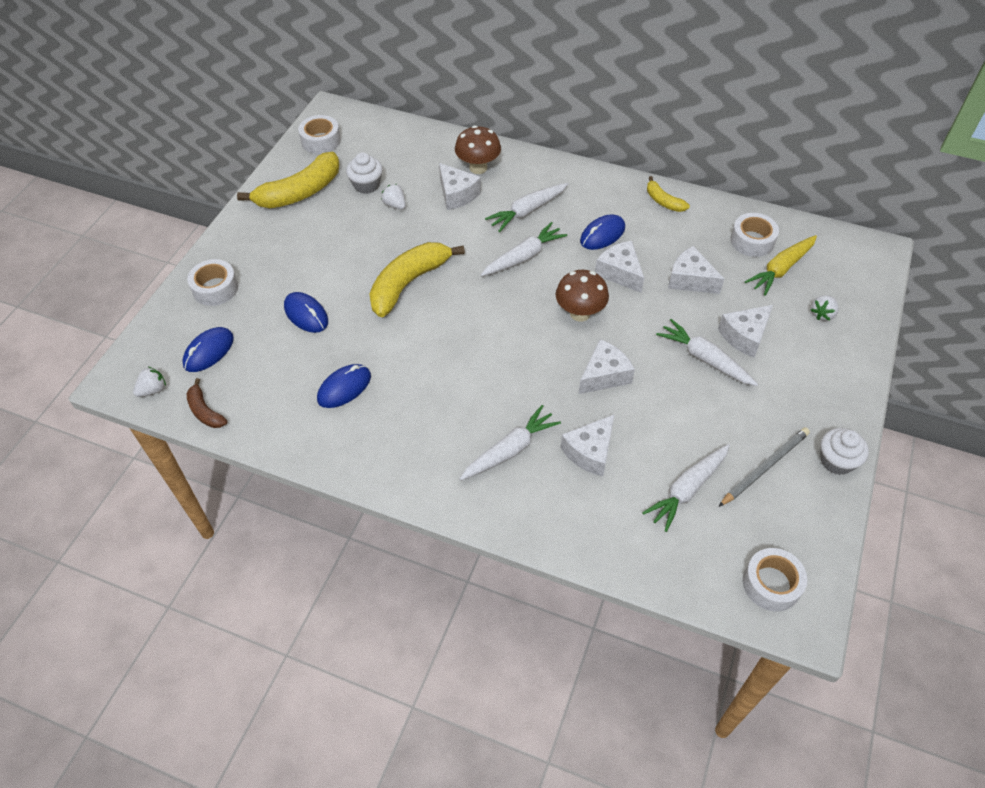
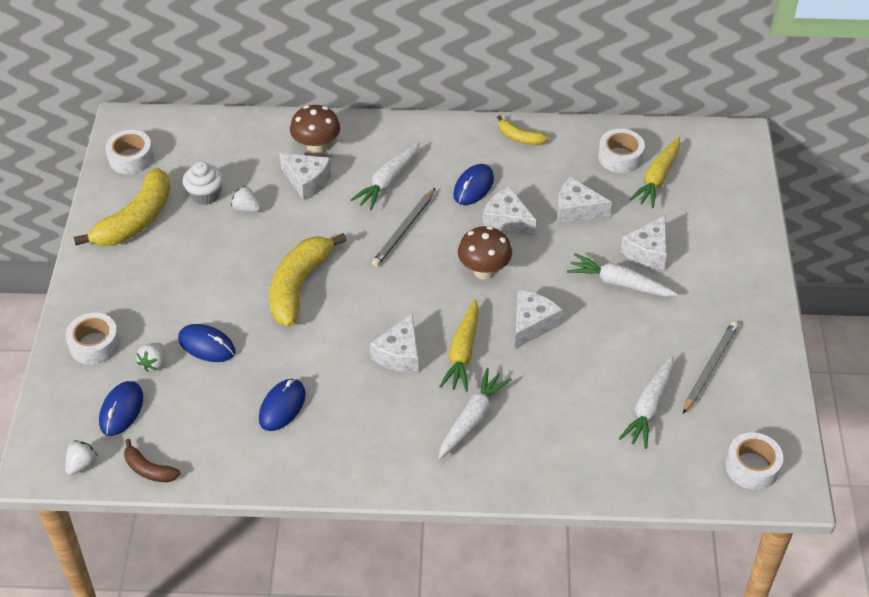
camera: 20 degrees left, 5 degrees down
(523, 257) = (404, 229): white carrot -> grey pencil
(528, 384) = (462, 352): none -> yellow carrot
(590, 452) = (548, 399): white cheese -> white cheese (399, 354)
(822, 314) = (710, 212): white strawberry -> white strawberry (153, 363)
(836, 461) = (769, 344): white cupcake -> none

